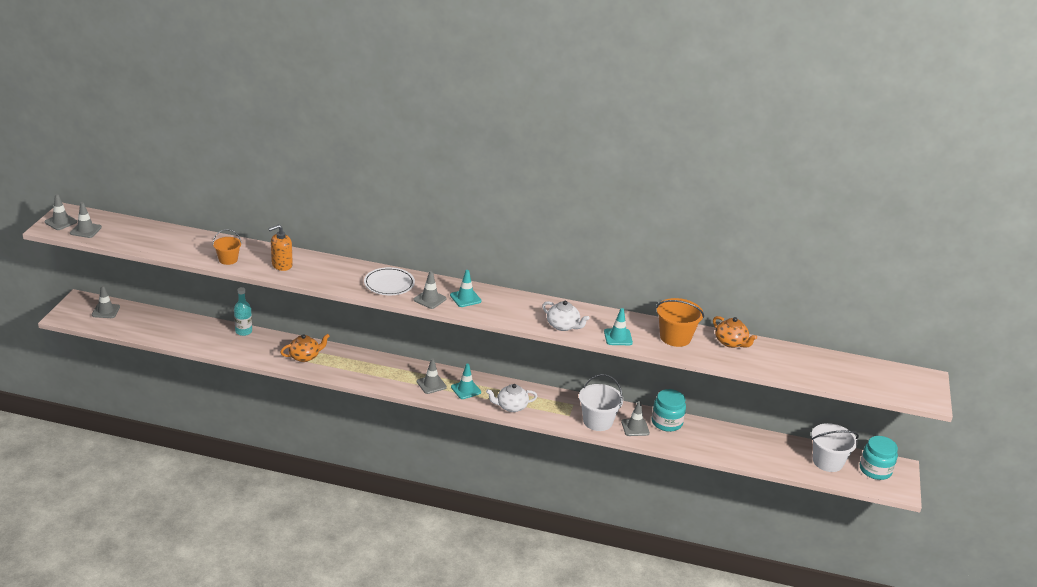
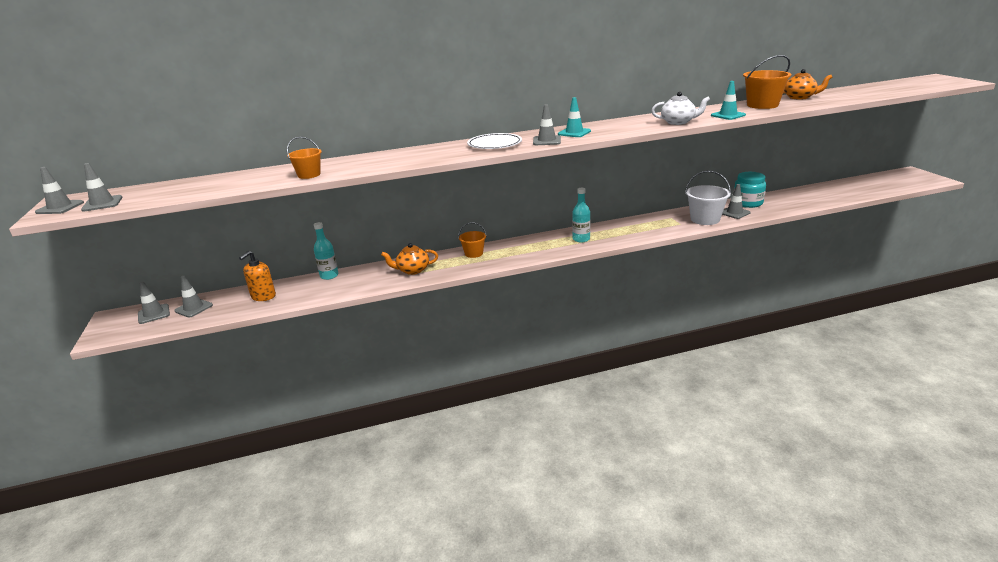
camera: 25 degrees left, 5 degrees down
(281, 265) = (372, 163): orange soap dispenser -> orange soap dispenser (263, 296)
(305, 356) = (412, 270): orange teapot -> orange teapot turned 135 degrees counterclockwise
(367, 362) = (474, 253): none -> orange bucket
(431, 384) = (549, 246): grey traffic cone -> grey traffic cone (193, 308)
(466, 389) = (581, 239): turquoise traffic cone -> turquoise bottle
(511, 406) = (631, 235): white teapot -> none
(827, 461) = (873, 184): white bucket -> none
(875, 470) = (903, 177): turquoise jar -> none

